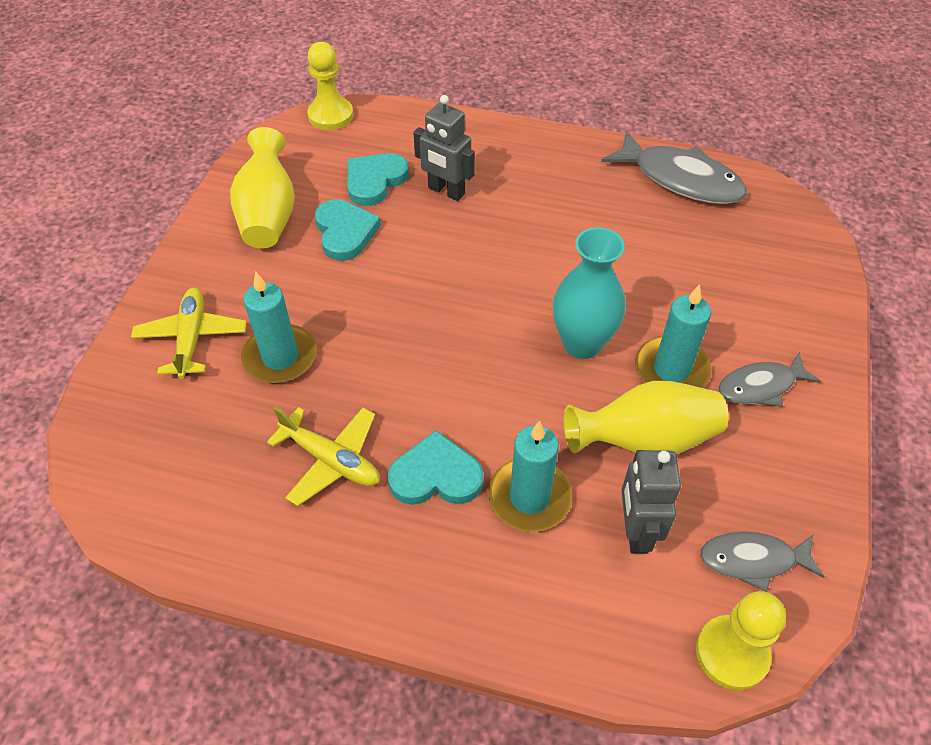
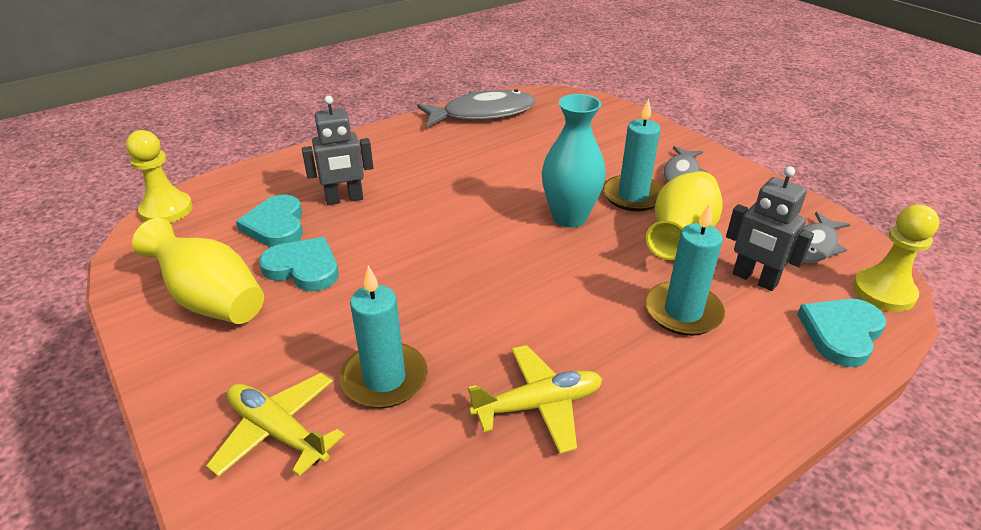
camera: 50 degrees left, 15 degrees down
(436, 475) = (616, 349): turquoise heart -> turquoise heart (841, 333)

